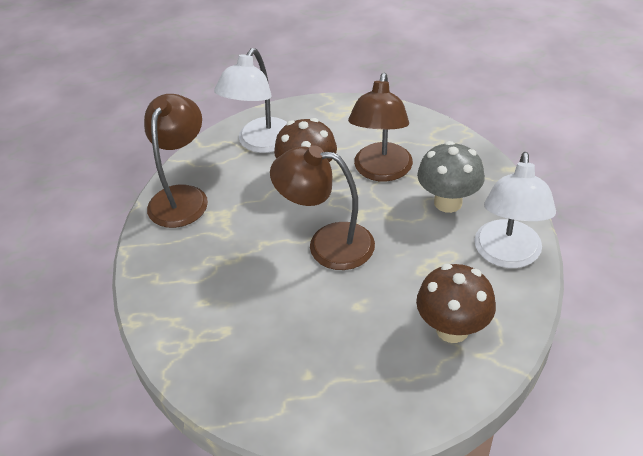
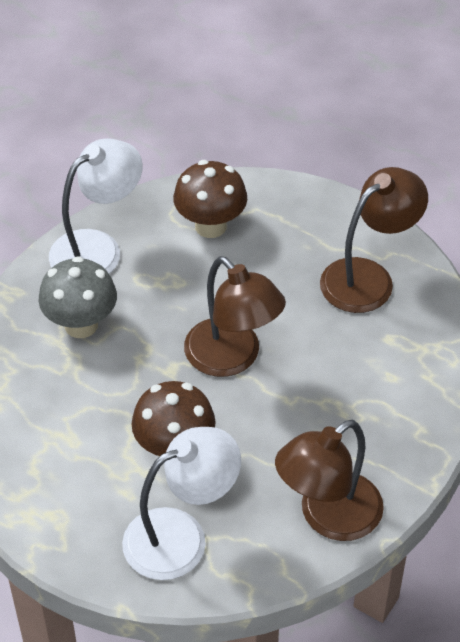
camera: 145 degrees left, 5 degrees up
(381, 171) = (98, 402): brown lamp -> brown lamp (368, 277)

